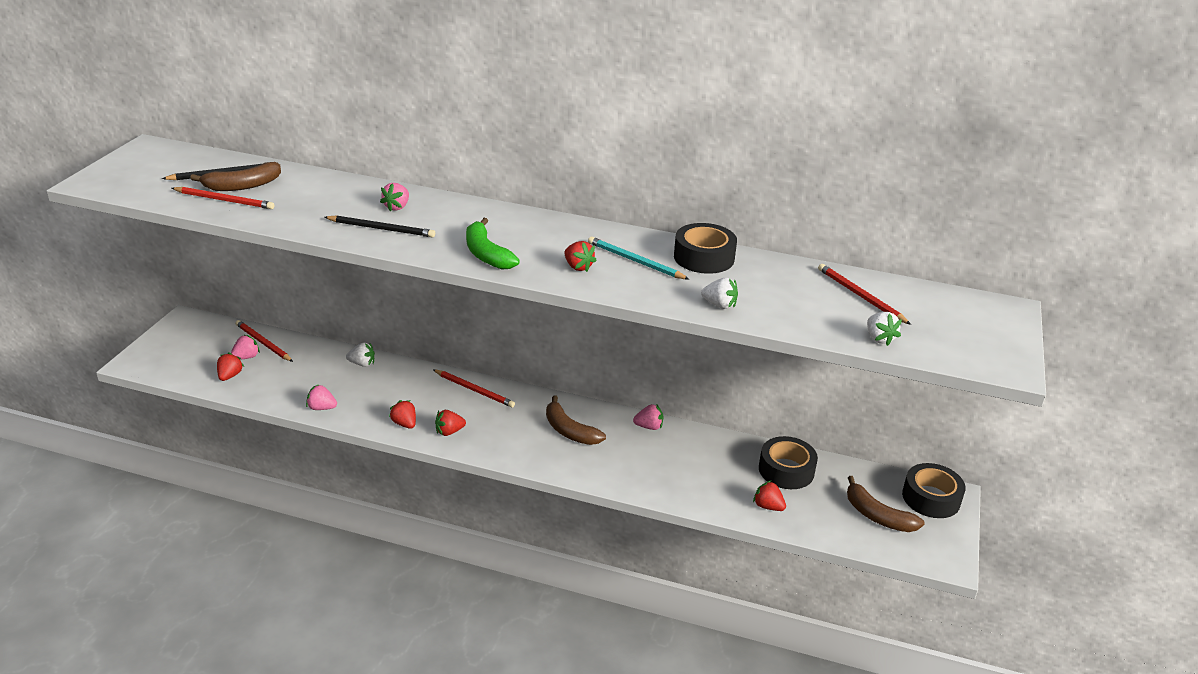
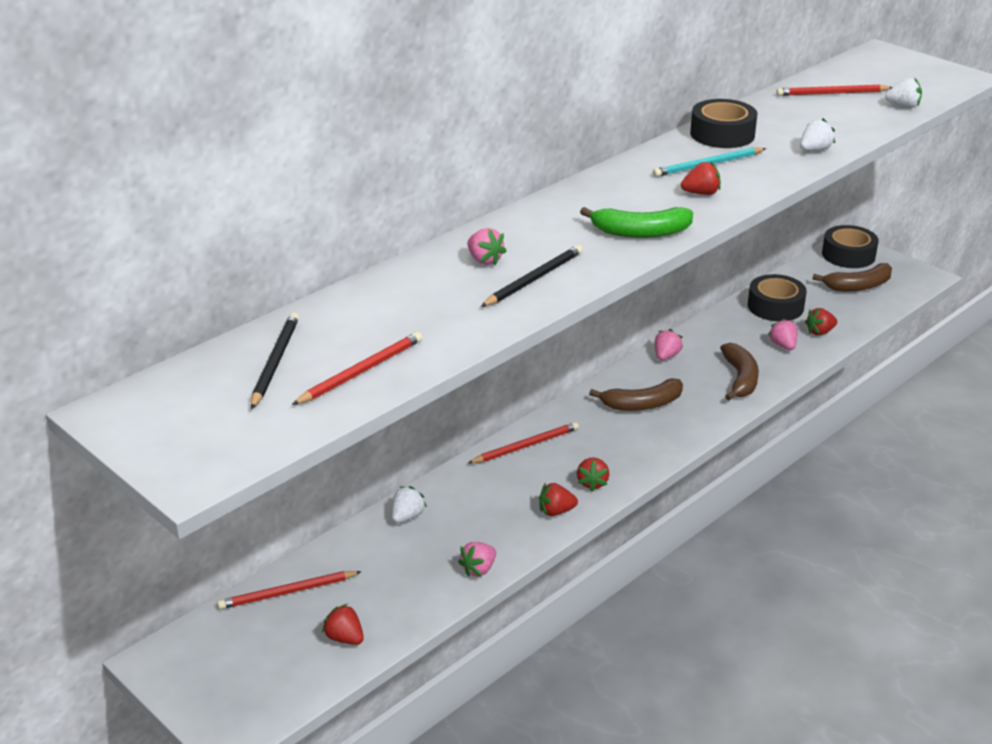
camera: 60 degrees left, 0 degrees up
(242, 186) = (327, 352): brown banana -> brown banana (740, 378)
(246, 357) = (310, 615): pink strawberry -> pink strawberry (783, 345)

